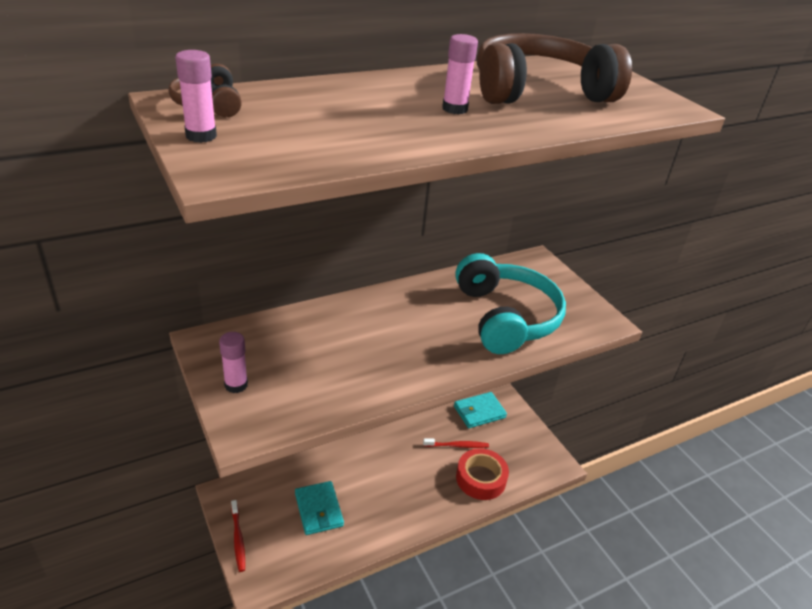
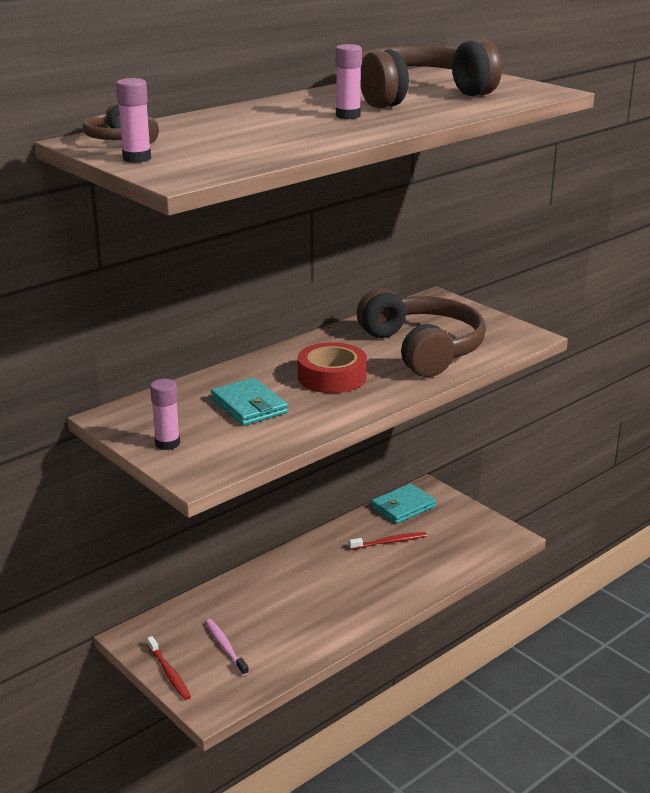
camera: 10 degrees left, 10 degrees down
(291, 522) = (225, 646): none -> pink toothbrush
(318, 510) = (252, 629): turquoise wallet -> turquoise wallet (249, 406)
(481, 478) = (428, 566): red tape -> red tape (332, 377)
(505, 317) = (423, 349): turquoise headphones -> brown headphones

